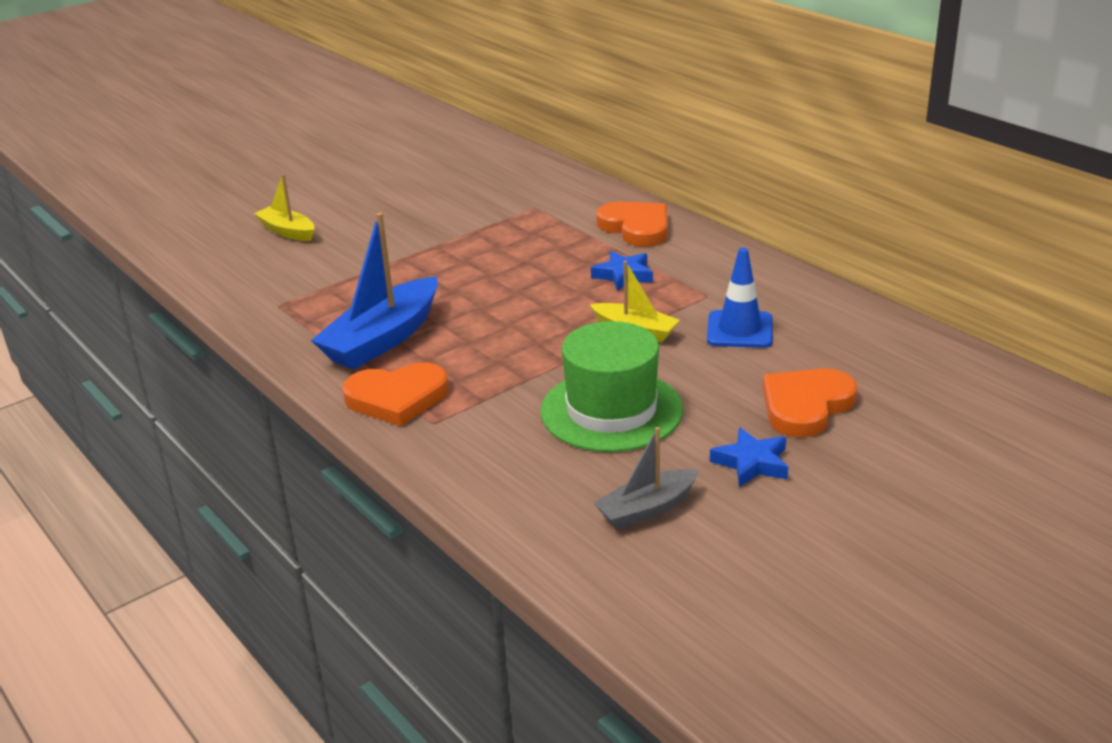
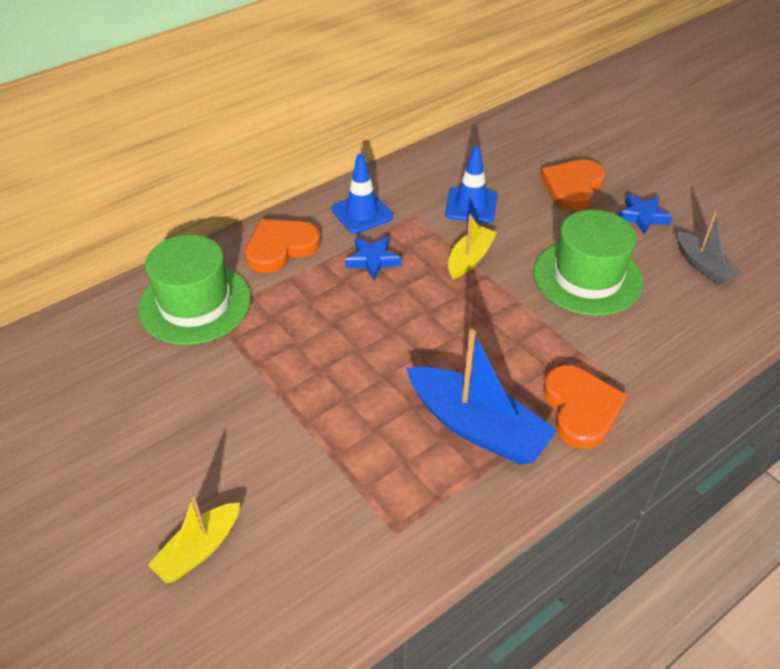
camera: 90 degrees left, 15 degrees up
(550, 199) = (195, 304): none -> green hat
(705, 264) = (362, 213): none -> blue traffic cone
(806, 406) = (573, 187): orange heart -> orange heart turned 75 degrees clockwise

